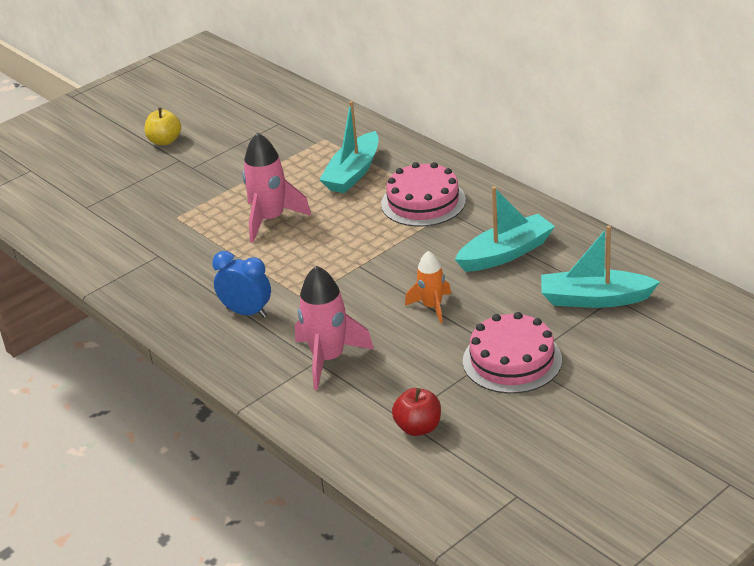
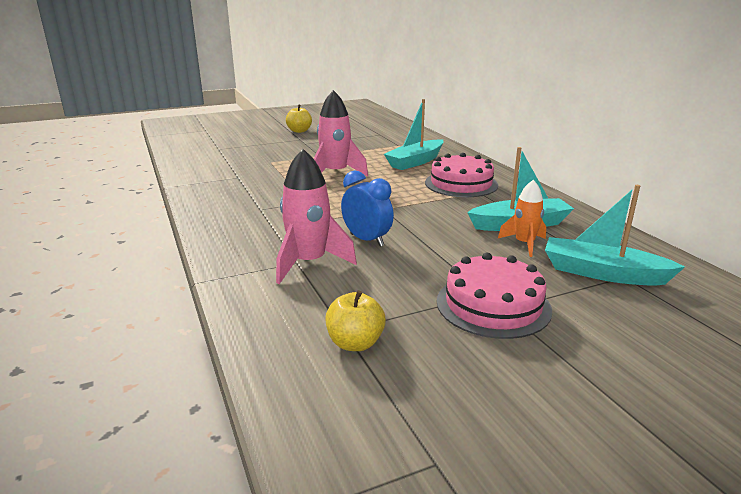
camera: 15 degrees right, 10 degrees down
(246, 312) = (268, 219): blue clock -> blue clock (367, 240)
(418, 428) = (355, 343): red apple -> yellow apple
(432, 307) = (431, 246): orange rocket -> orange rocket (524, 244)

